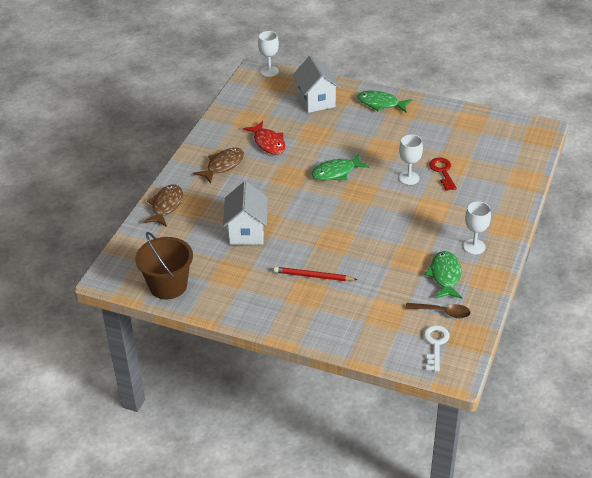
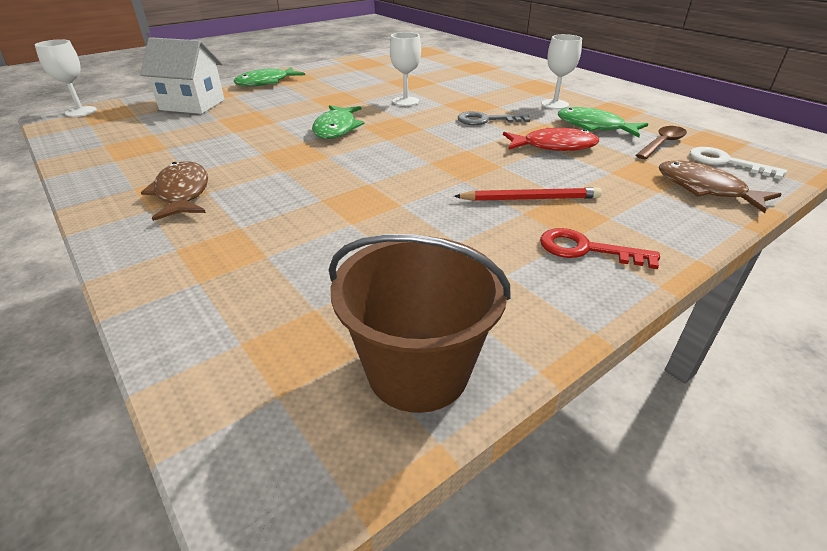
camera: 60 degrees left, 5 degrees down
(166, 206) = (174, 283): brown fish -> brown fish (705, 189)
(247, 232) = (365, 221): white house -> none
(268, 143) = (204, 149): red fish -> red fish (554, 146)
(313, 276) = (530, 199): red pencil -> red pencil turned 135 degrees counterclockwise
(409, 225) = (486, 120): none -> grey key
(442, 172) = (418, 87): red key -> red key (586, 249)

